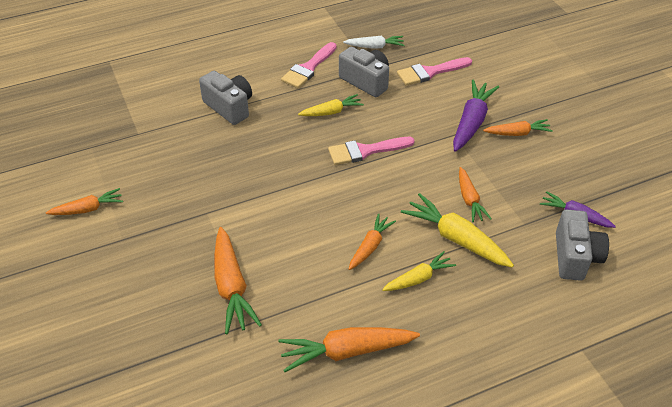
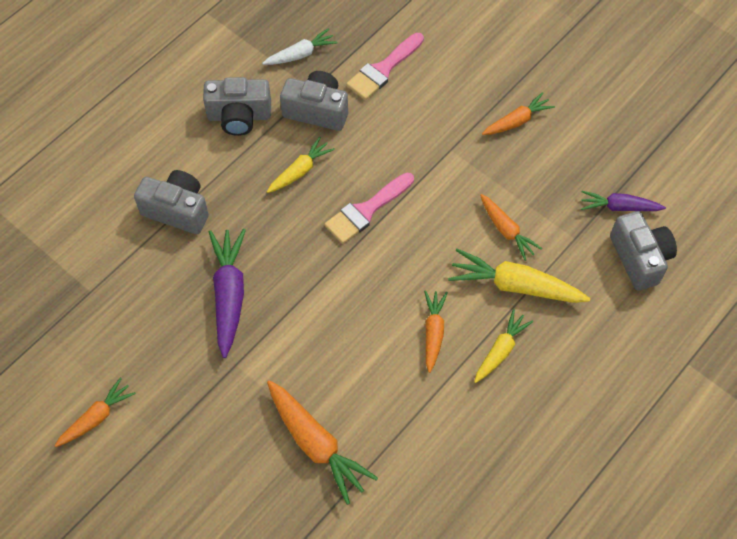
camera: 25 degrees left, 15 degrees up
(308, 68) = (239, 116): pink brush -> grey camera
(346, 351) = (472, 465): orange carrot -> none
(471, 122) = (462, 124): purple carrot -> purple carrot (229, 294)

